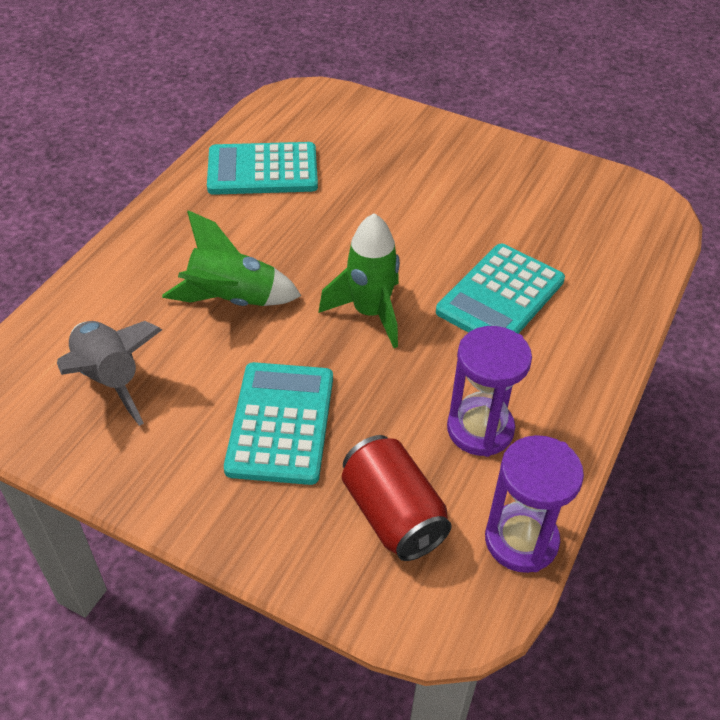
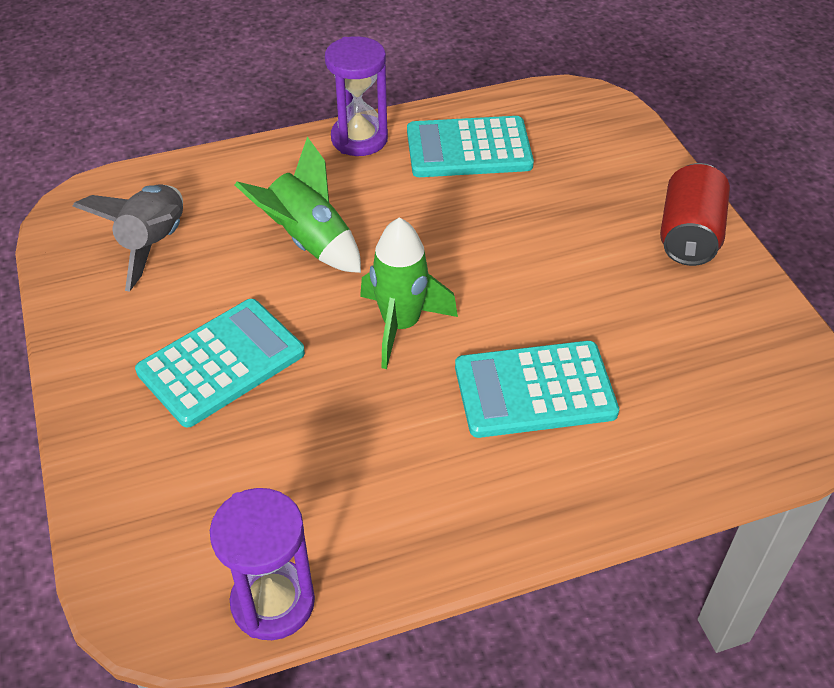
camera: 45 degrees right, 0 degrees up
(262, 170) = (469, 149): turquoise calculator -> turquoise calculator turned 45 degrees counterclockwise
(393, 514) = (207, 497): red can -> red can (689, 235)
(480, 429) = (362, 487): purple hourglass -> purple hourglass (359, 139)

